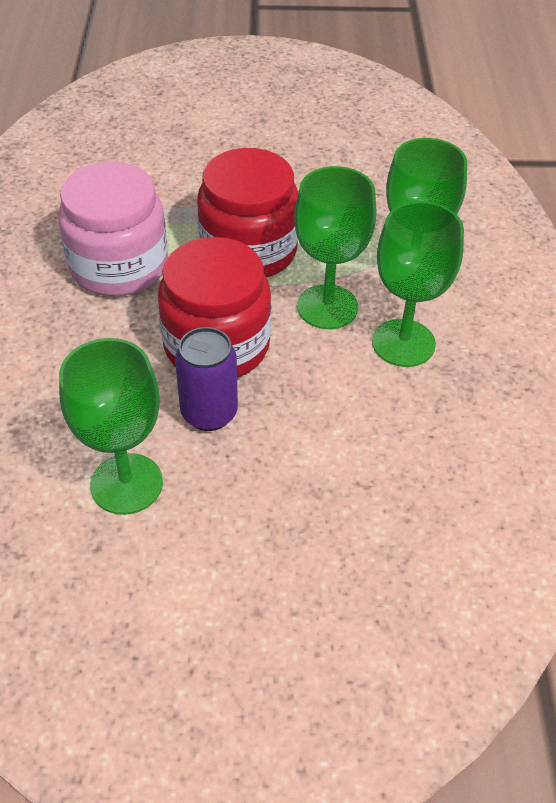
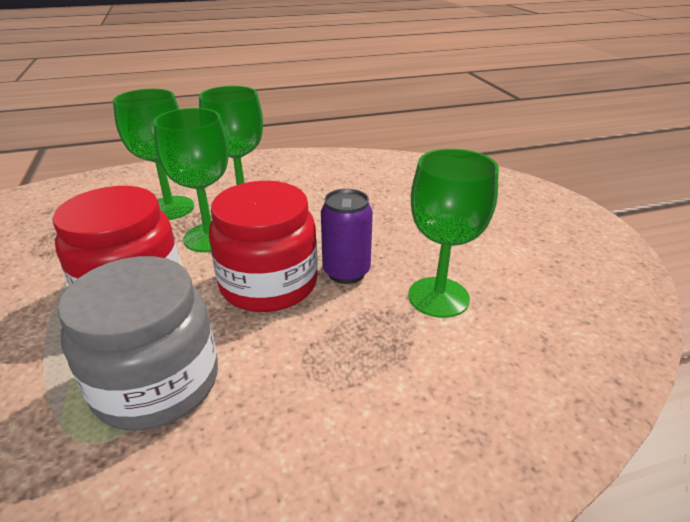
camera: 105 degrees left, 15 degrees down
(119, 266) = (157, 382): pink jar -> grey jar

